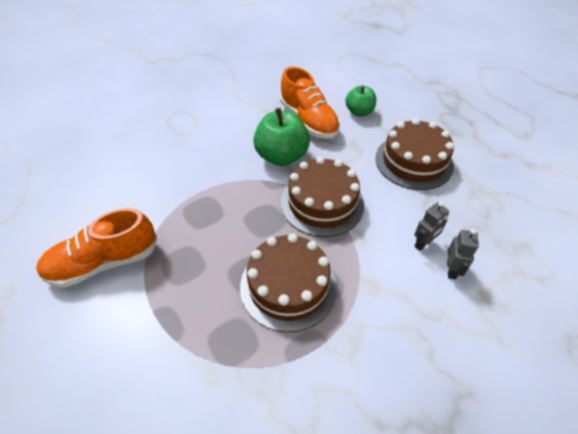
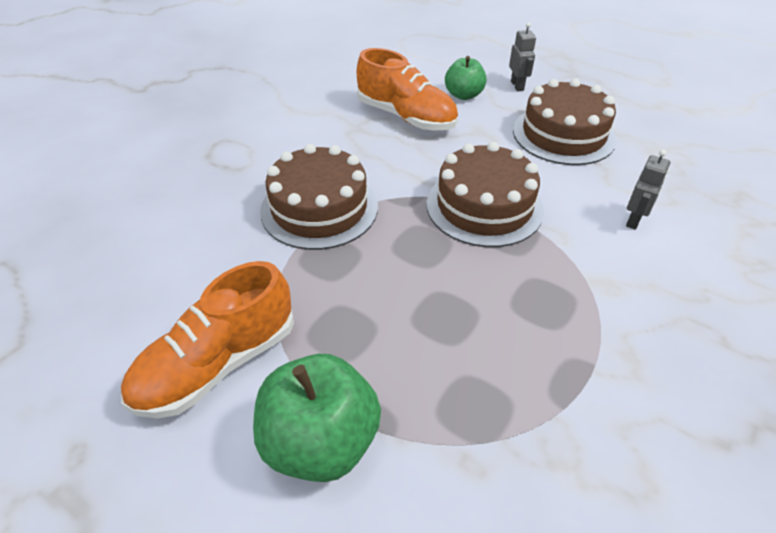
camera: 20 degrees left, 5 degrees down
(281, 156) = (397, 165): green apple -> green apple (321, 442)
(288, 286) = (504, 316): brown cake -> brown cake (319, 208)
(451, 269) = (684, 240): grey robot -> grey robot (517, 86)

